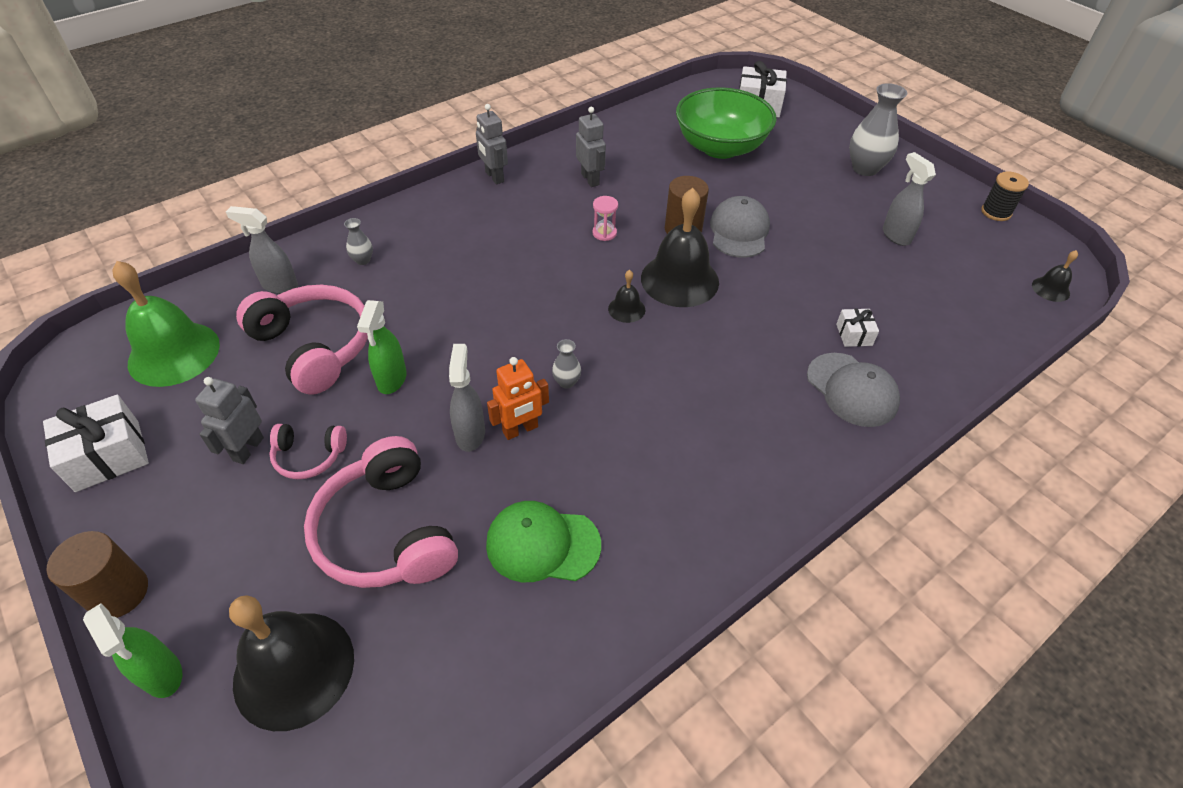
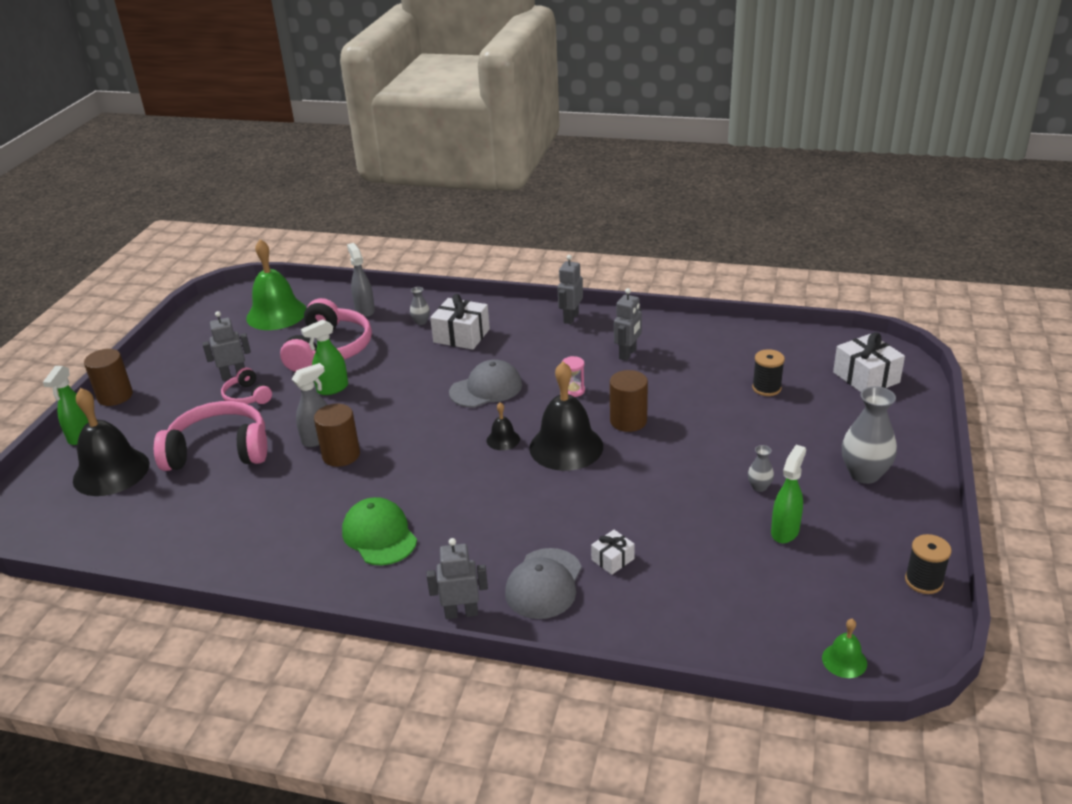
camera: 55 degrees right, 15 degrees down
(108, 455) = (191, 341): white gift -> white gift (461, 336)
(386, 532) = (219, 451): pink headphones -> pink headphones turned 60 degrees clockwise
(520, 430) = (341, 455): orange robot -> brown cylinder
(542, 544) = (259, 510): green cap -> green cap (379, 535)
(566, 382) = (402, 451): grey vase -> grey vase (759, 487)
(720, 147) = (766, 388): green bowl -> black spool
(739, 231) = (665, 447): grey cap -> grey cap (486, 388)
(848, 462) = (461, 613): none -> grey robot
(896, 235) = (785, 531): grey spray bottle -> green spray bottle
(1050, 289) = (844, 660): black bell -> green bell

